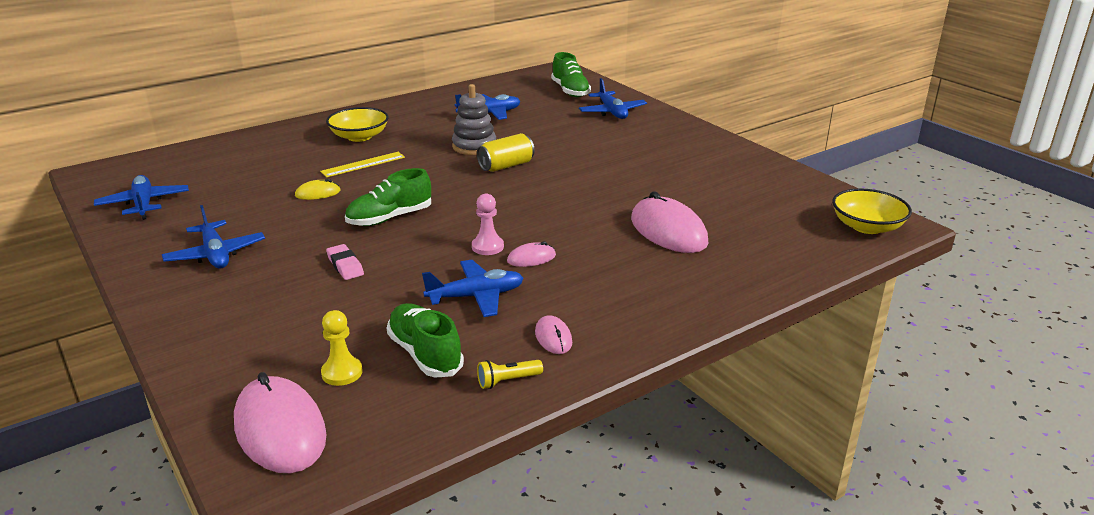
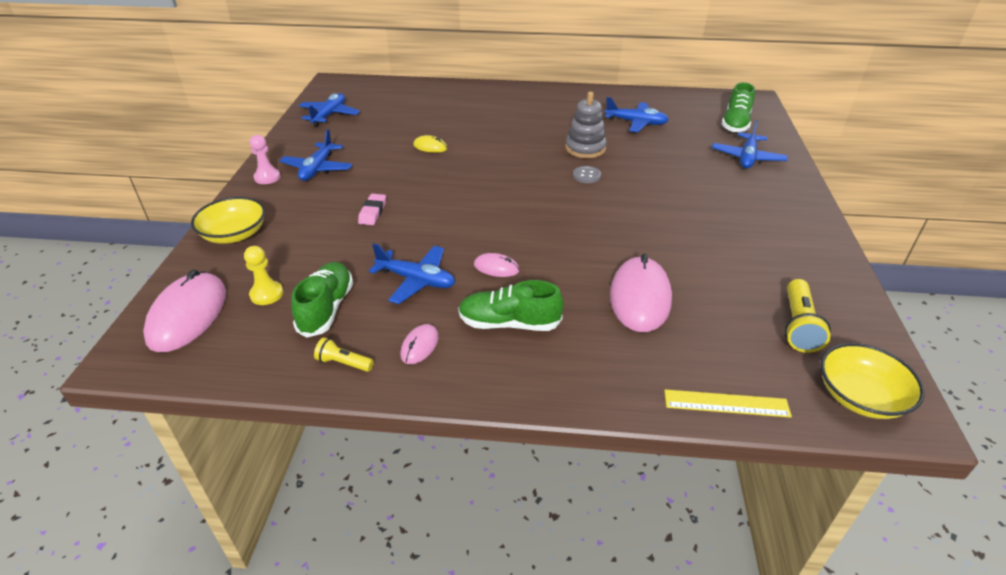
camera: 40 degrees right, 10 degrees up
(359, 136) = (515, 110): yellow bowl -> yellow bowl (234, 234)
(363, 164) = (487, 134): yellow ruler -> yellow ruler (726, 403)
(390, 218) = (447, 187): green shoe -> green shoe (509, 323)
(487, 247) = (479, 242): pink pawn -> pink pawn (267, 177)
(506, 166) = (586, 176): yellow can -> grey button
(786, 204) = (798, 326): none -> yellow flashlight

